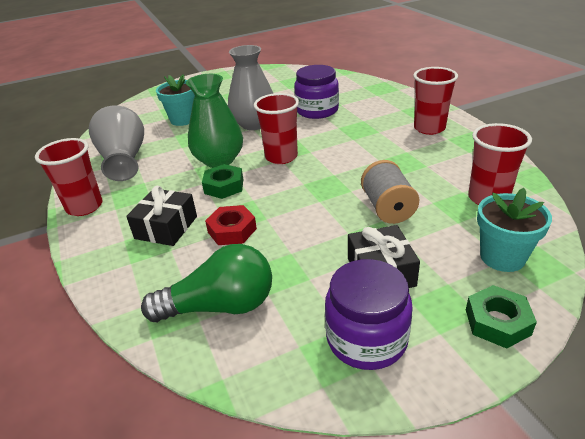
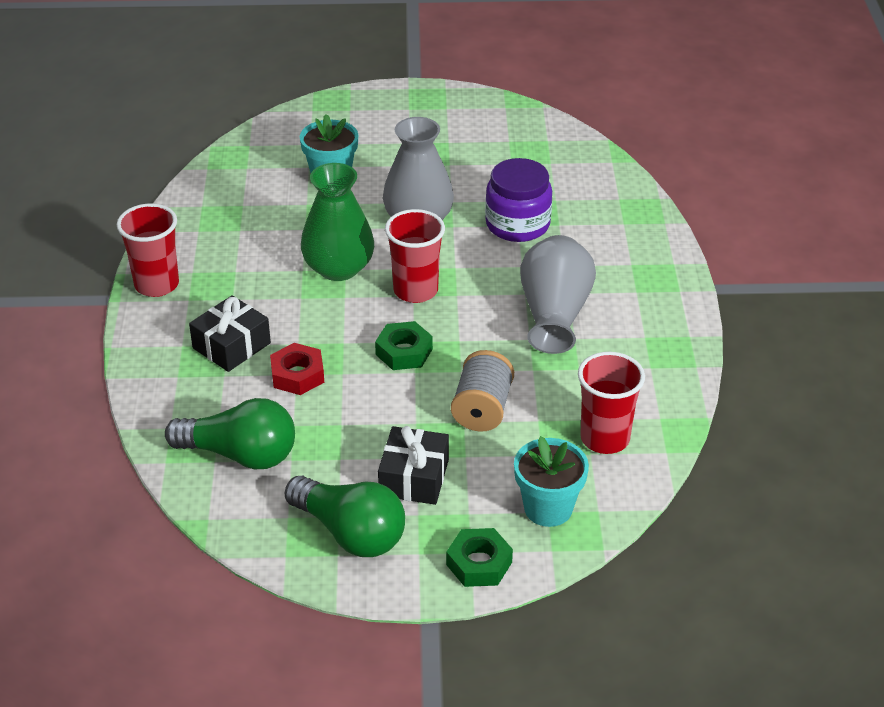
camera: 20 degrees right, 5 degrees up
(124, 160) = (226, 226): grey vase -> grey vase (554, 314)
(224, 186) = (322, 311): green nut -> green nut (404, 352)
(366, 339) = (350, 533): purple jar -> green light bulb
(429, 128) = (637, 311): red cup -> none

